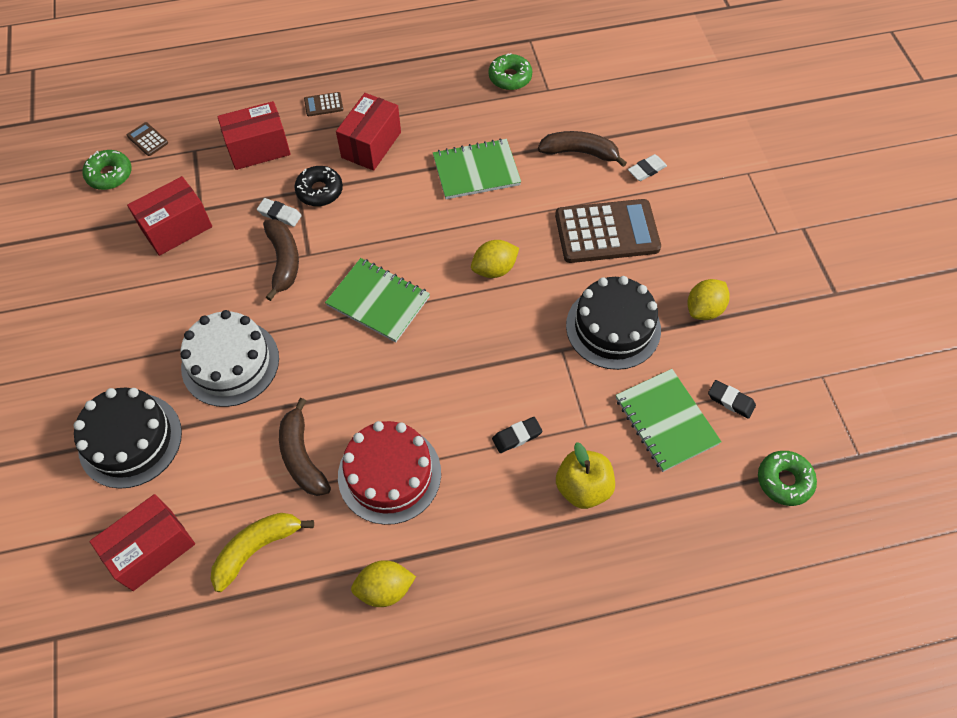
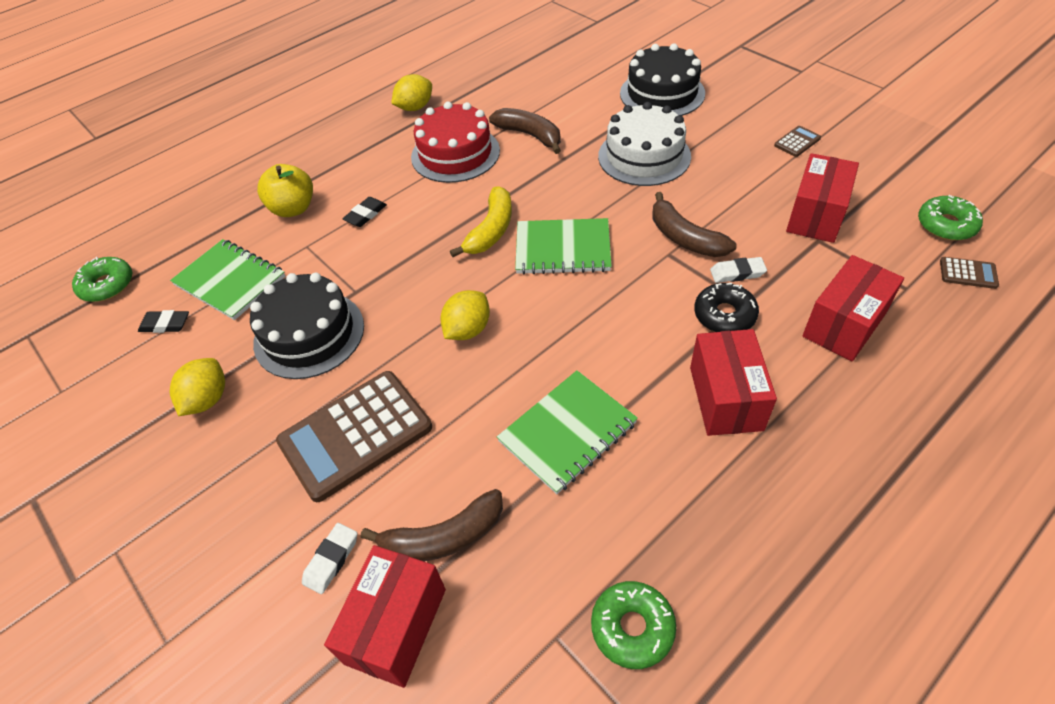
camera: 155 degrees right, 10 degrees down
(152, 549) = (583, 64): red box -> red box (396, 626)
(257, 549) = (516, 89): yellow banana -> yellow banana (491, 230)
(323, 104) = (842, 421): brown calculator -> brown calculator (797, 142)

